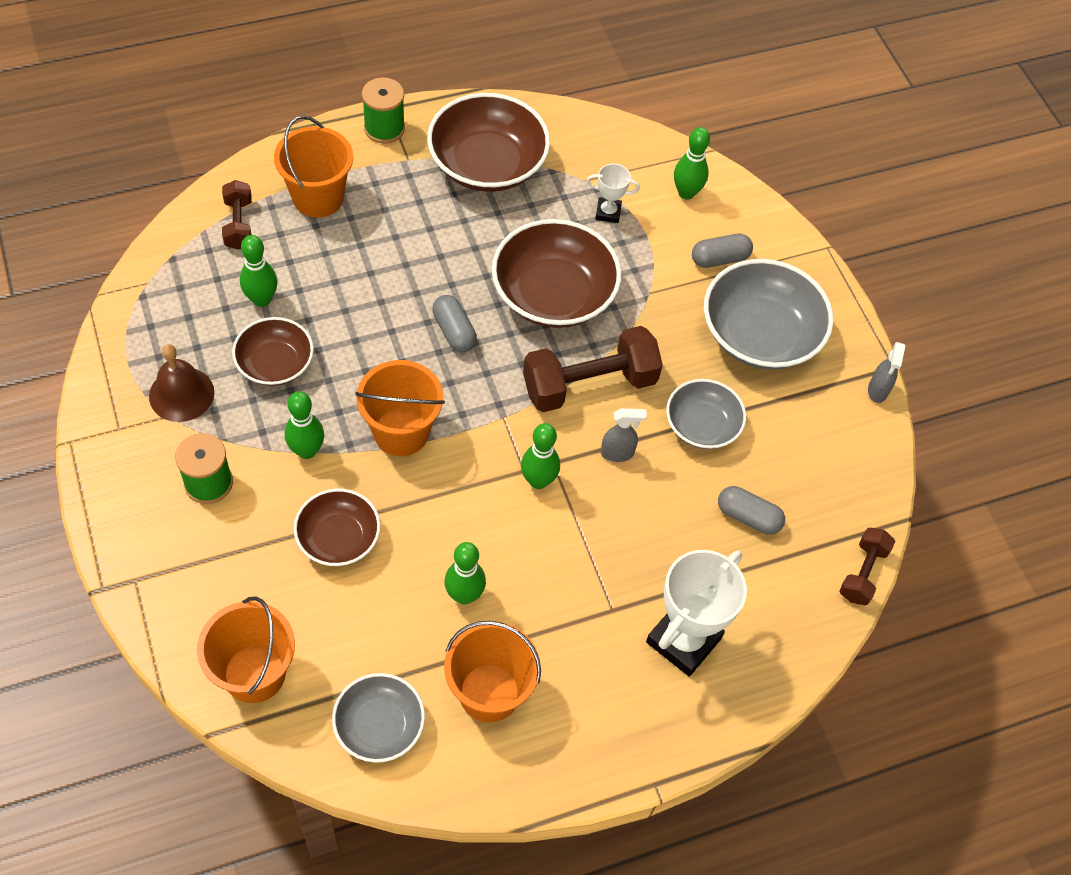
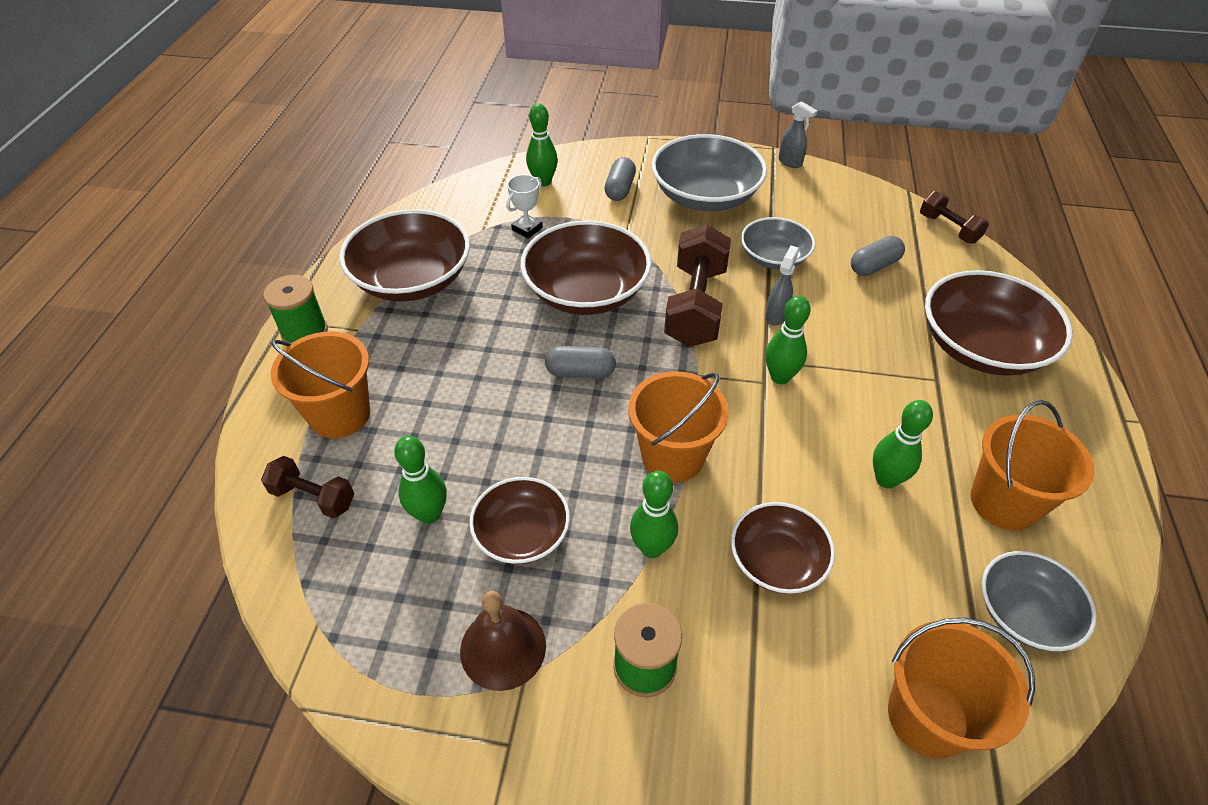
camera: 55 degrees left, 10 degrees down
(683, 640) = (981, 347): white trophy -> brown bowl

